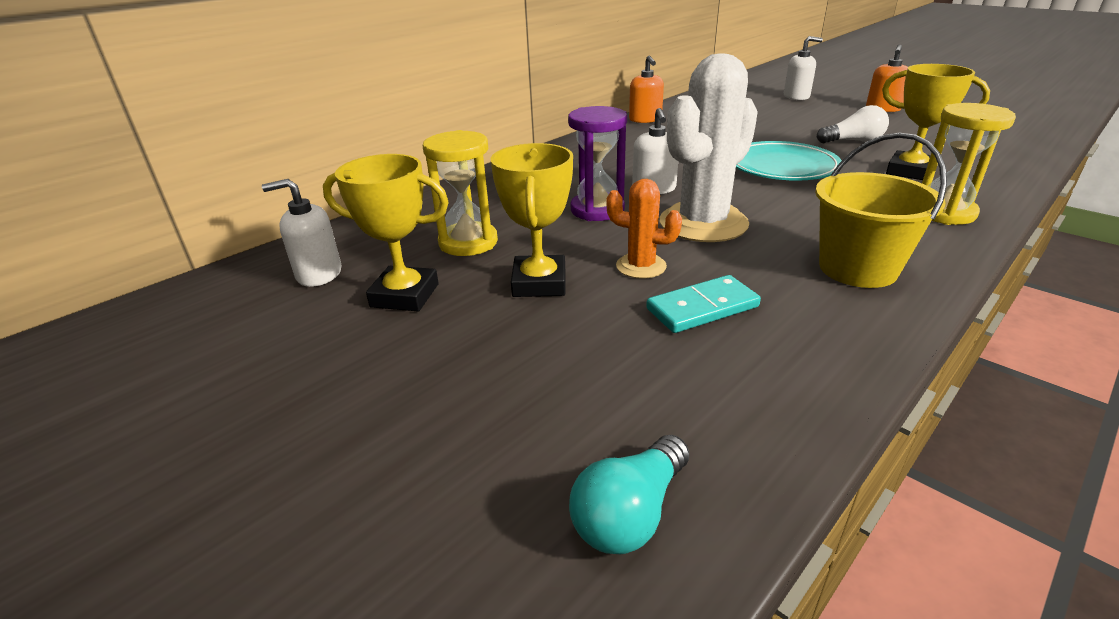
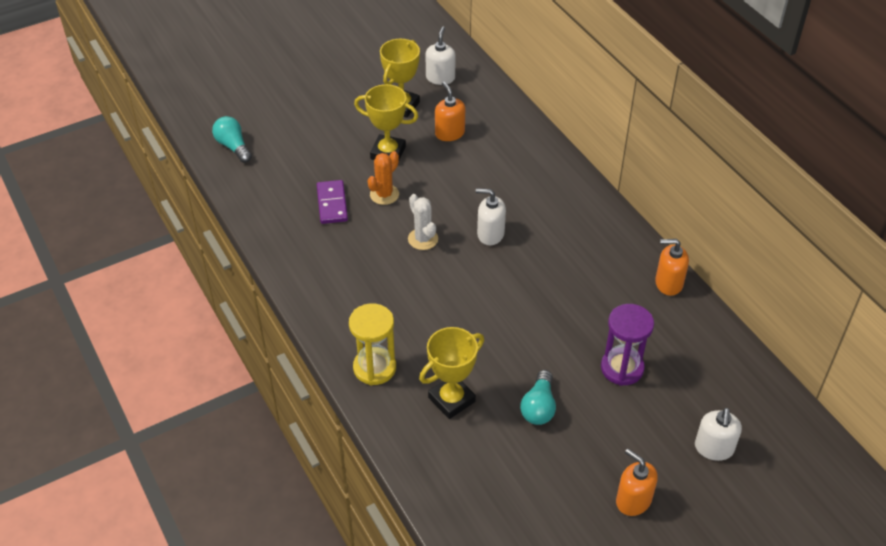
camera: 105 degrees right, 15 degrees up
(468, 242) = (449, 133): yellow hourglass -> orange soap dispenser
(597, 210) = (468, 196): purple hourglass -> purple hourglass (622, 368)
(702, 308) = (332, 204): turquoise domino -> purple domino
(703, 223) = (423, 239): white cactus -> white cactus, size x0.51
(782, 167) = (499, 324): turquoise plate -> none
(853, 141) = (539, 407): white light bulb -> turquoise light bulb
(857, 269) = (333, 281): yellow bucket -> none

